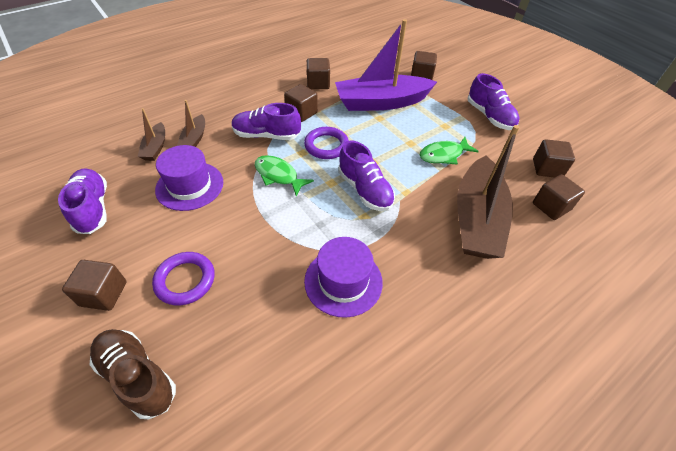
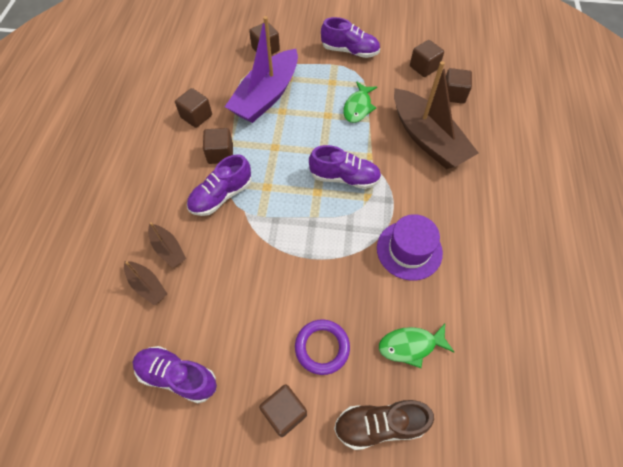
camera: 45 degrees left, 10 degrees up
(190, 186) = (224, 287): purple hat -> none
(278, 175) = (275, 219): green fish -> green fish (410, 346)
(326, 146) = (276, 166): purple ring -> none

